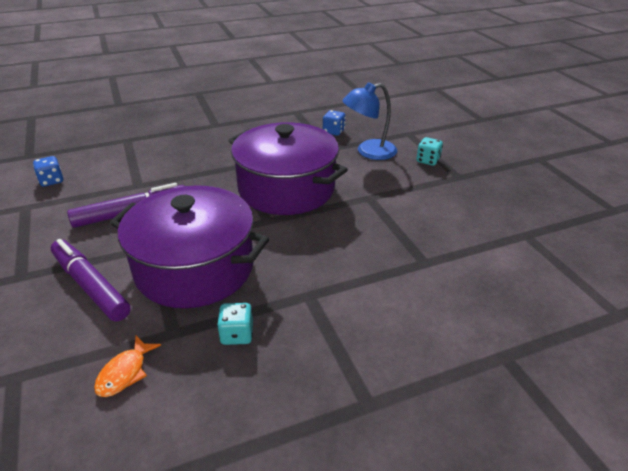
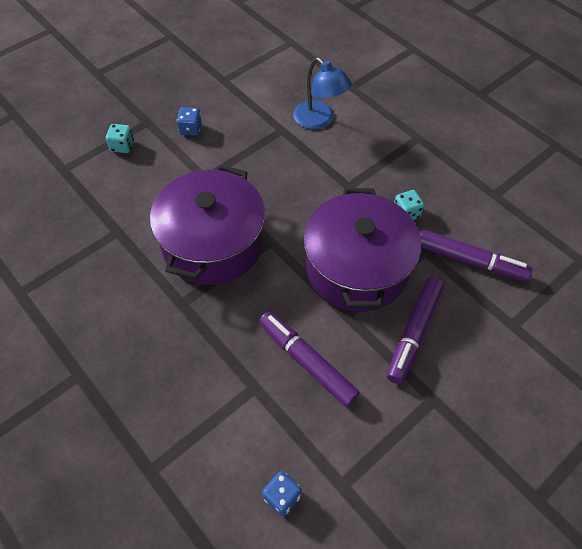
camera: 110 degrees left, 20 degrees up
(125, 372) = (470, 261): orange fish -> purple marker
(333, 131) = (73, 237): blue dice -> blue dice (190, 129)
(369, 152) = (116, 194): blue lamp -> blue lamp (319, 120)

